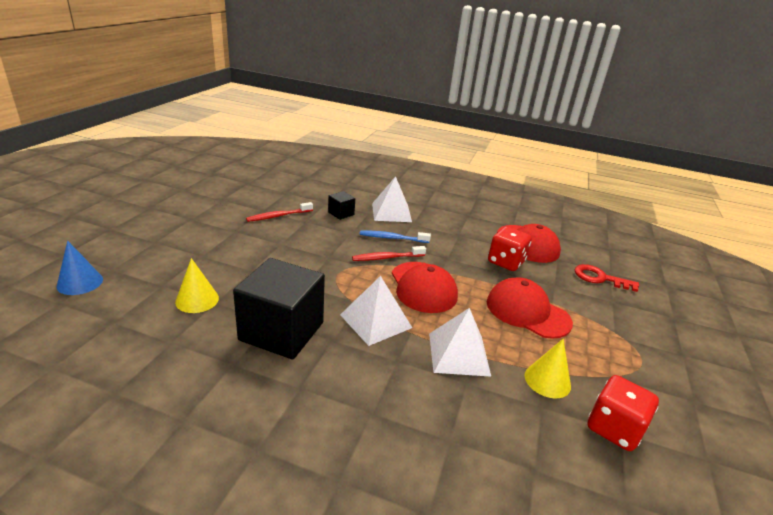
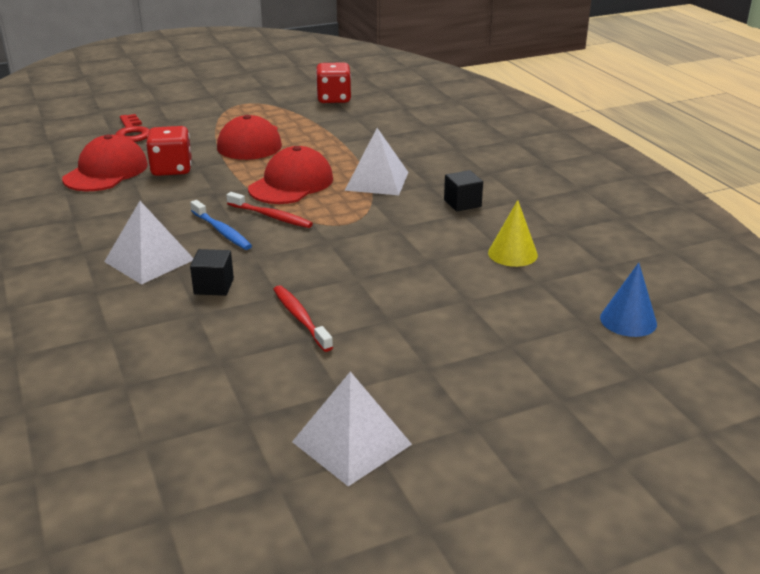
camera: 130 degrees left, 0 degrees up
(278, 216) = (300, 318): red toothbrush -> red toothbrush turned 135 degrees counterclockwise
(281, 331) = (462, 203): black cube -> black cube, size x0.45
(459, 354) = (353, 146): white pyramid -> white pyramid (351, 442)
(547, 380) = (324, 119): yellow cone -> none

